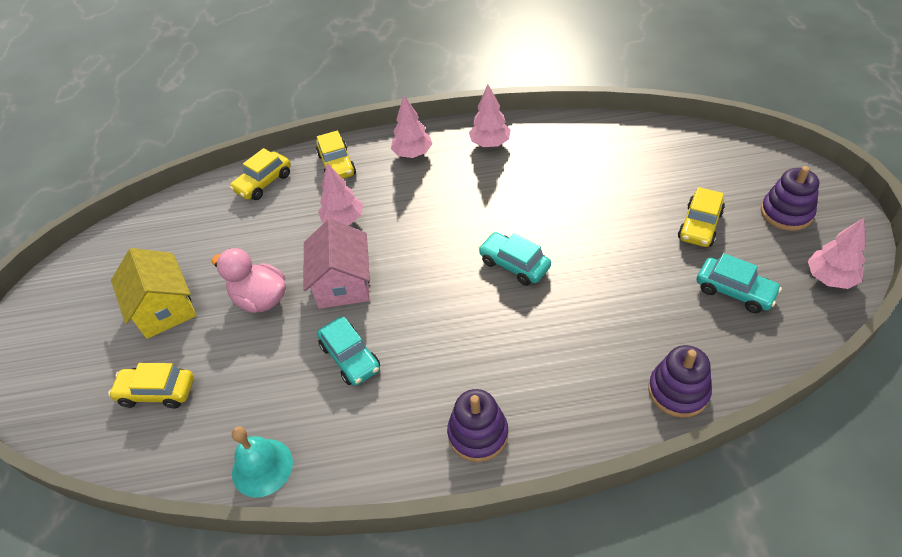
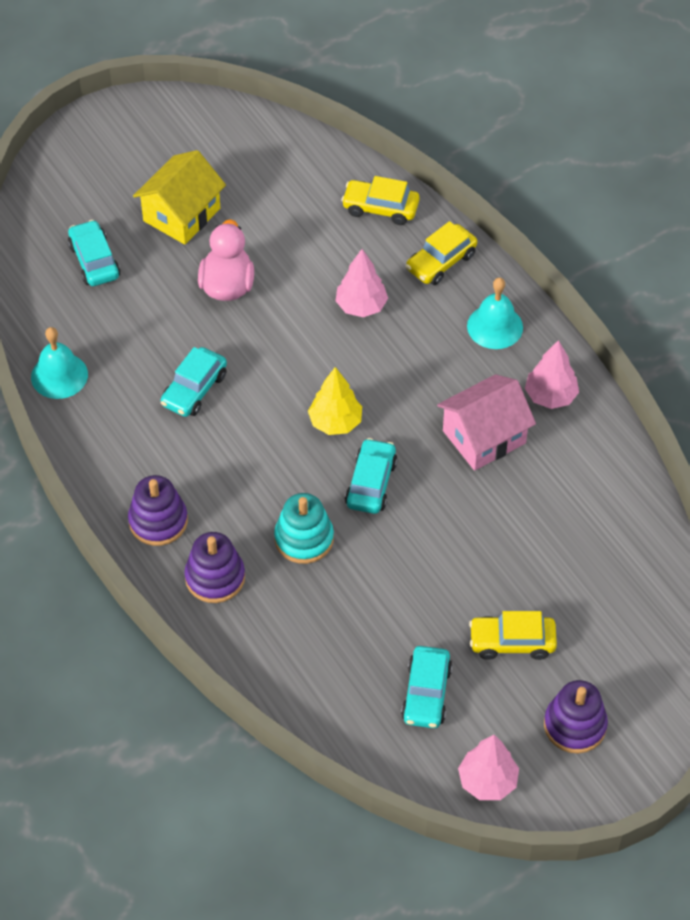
camera: 60 degrees right, 5 degrees up
(157, 392) = (94, 261): yellow car -> turquoise car
(343, 283) = (277, 344): pink house -> pink house (484, 437)
(413, 153) = (495, 326): pink tree -> turquoise bell
(443, 269) = (335, 422): none -> yellow tree
(548, 326) = (304, 539): none -> turquoise stacking toy
(678, 391) = (274, 668): purple stacking toy -> purple stacking toy (215, 577)

